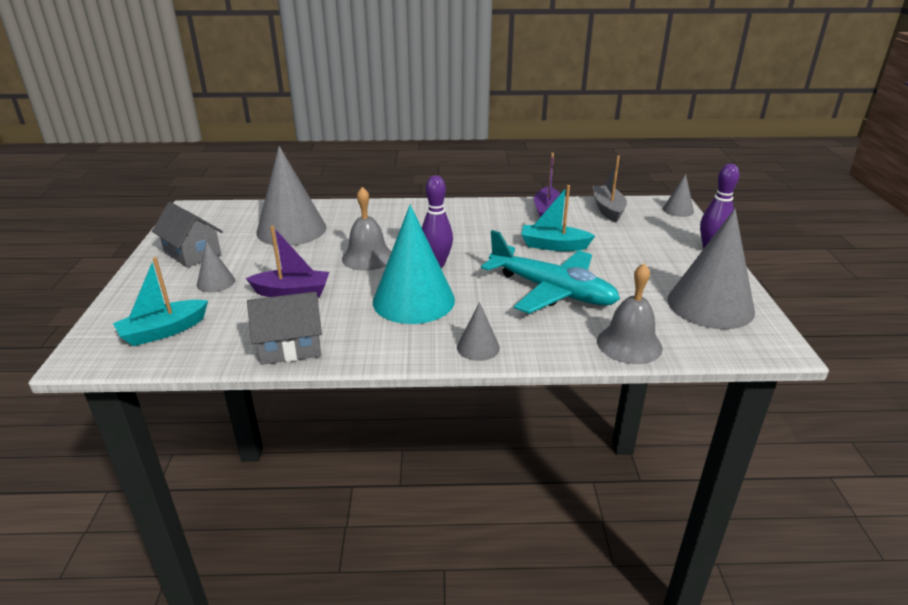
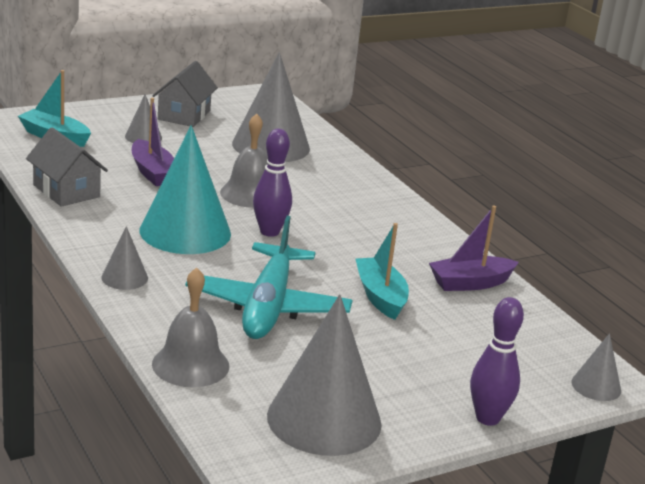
camera: 60 degrees right, 5 degrees down
(608, 209) = (530, 327): grey boat -> none

